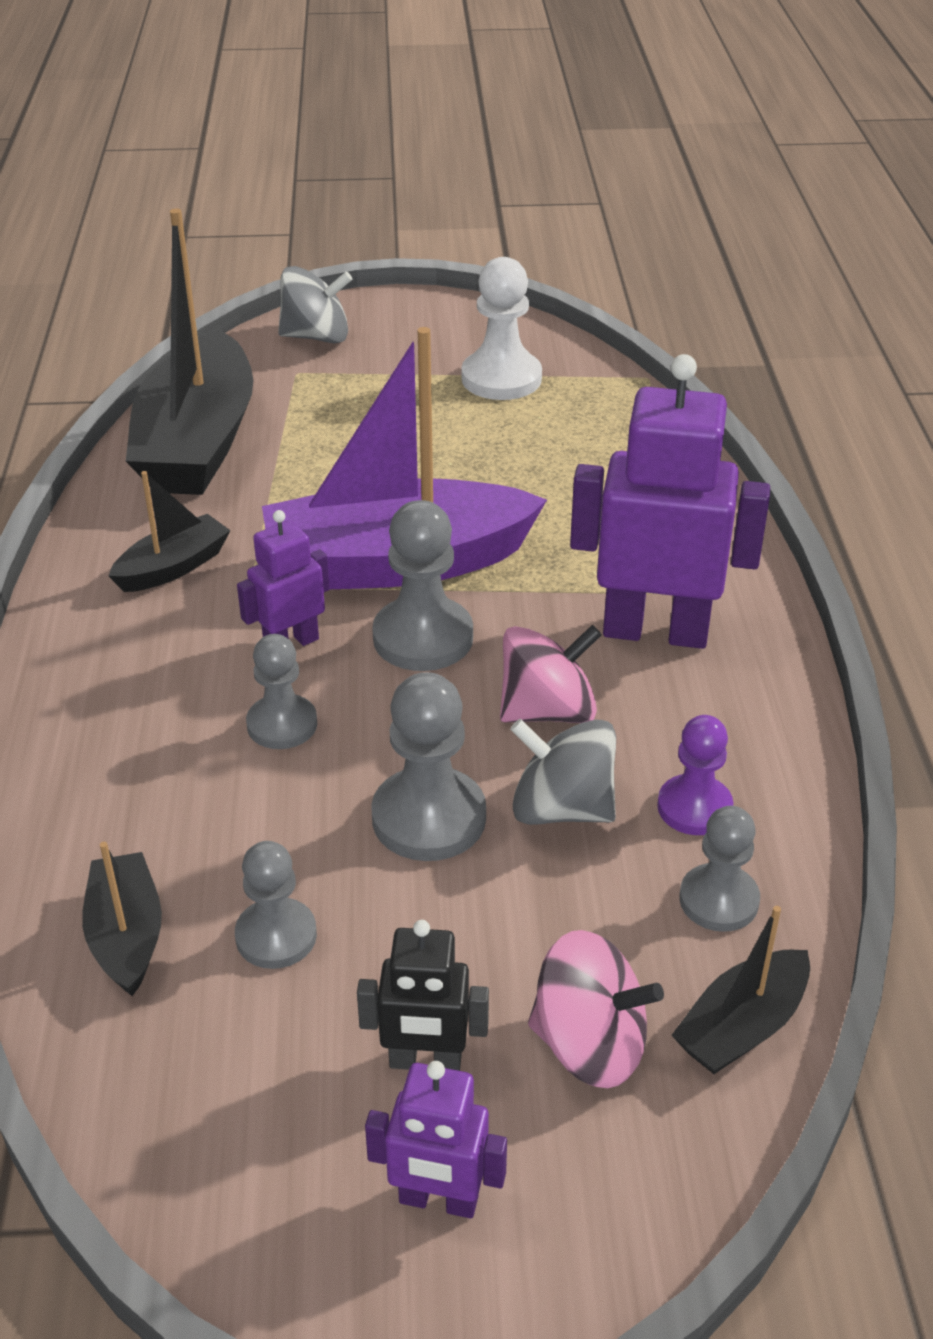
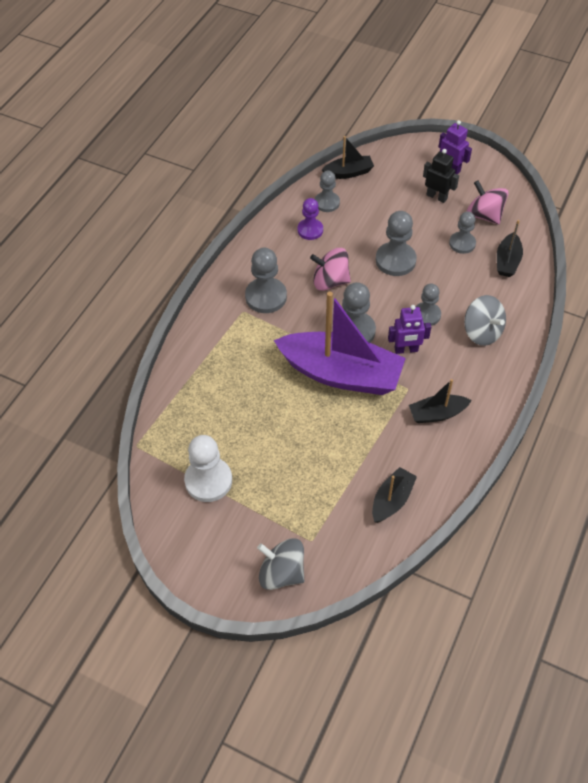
camera: 150 degrees left, 15 degrees up
(198, 443) = (392, 500): black boat -> black boat, size x0.47
(561, 808) = (351, 246): grey spinning top -> grey spinning top (482, 332)
(590, 1044) = (391, 184): pink spinning top -> pink spinning top (484, 215)
(655, 631) = (266, 297): purple robot -> grey pawn

